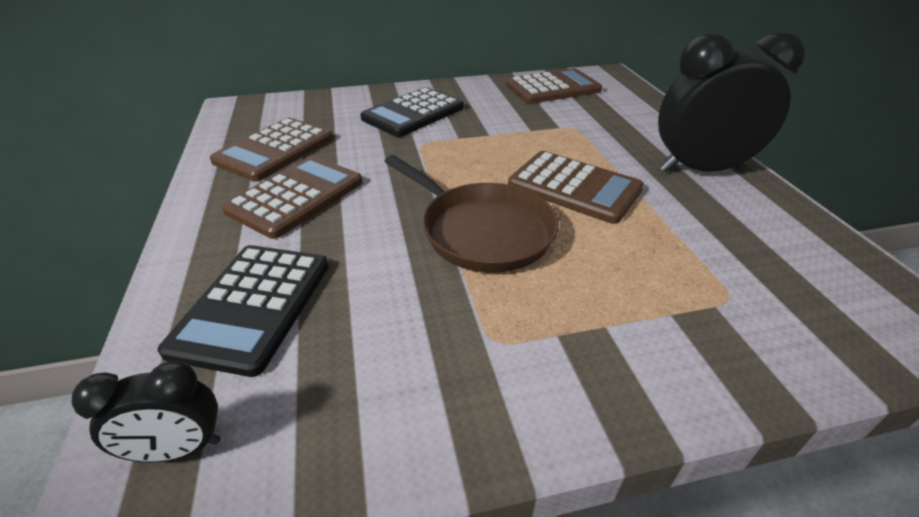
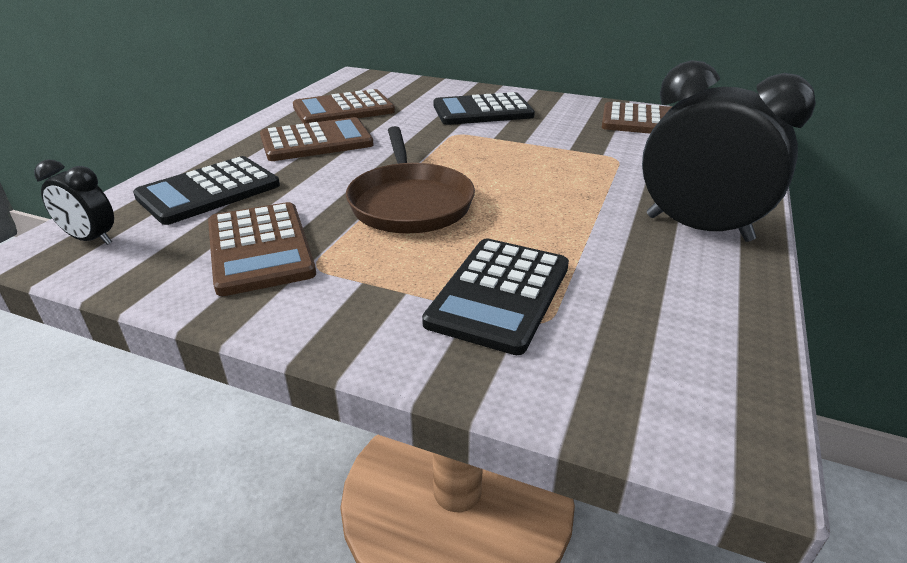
camera: 35 degrees right, 5 degrees down
(574, 187) = (537, 200): brown calculator -> brown calculator (260, 248)
(670, 289) = (499, 294): none -> black calculator

